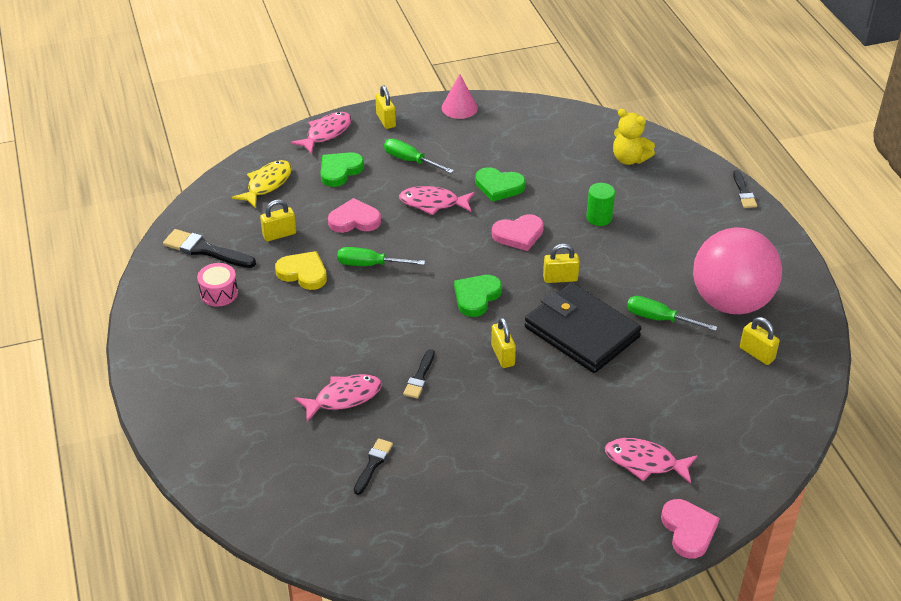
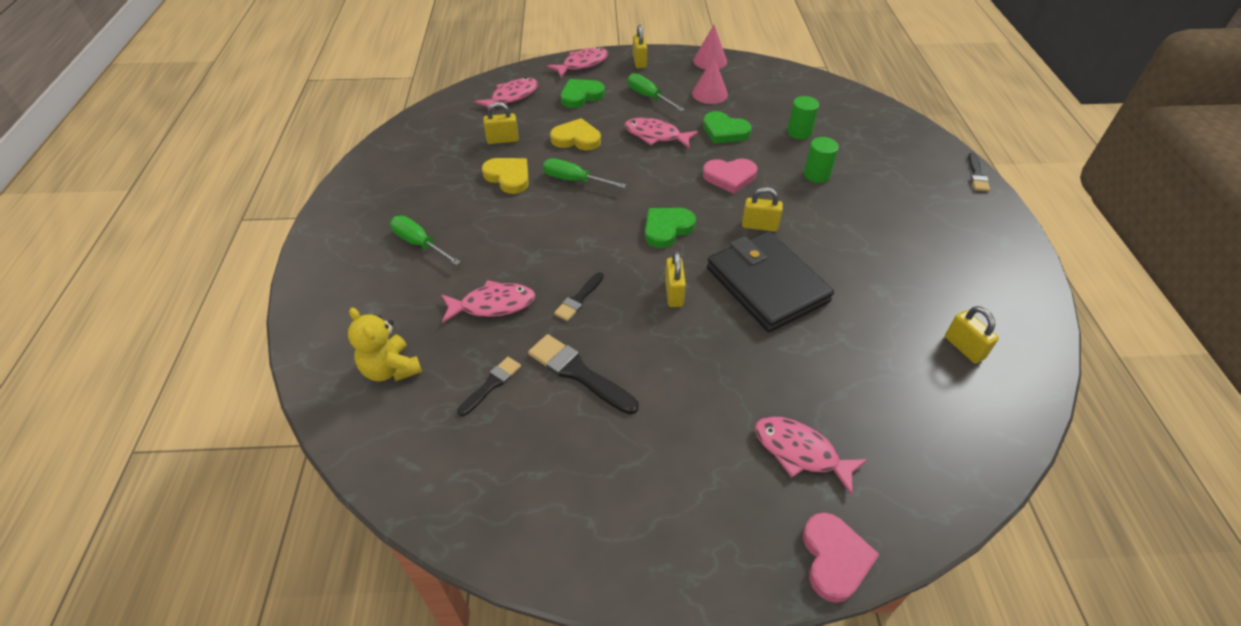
camera: 15 degrees right, 5 degrees up
(205, 250) = (430, 142): black brush -> black brush (578, 373)
(219, 293) = (423, 181): pink drum -> none
(267, 184) = (512, 97): yellow fish -> pink fish
(354, 220) = (576, 138): pink heart -> yellow heart
(471, 147) = (709, 93): none -> pink cone
(571, 175) = (799, 132): none -> green cylinder
(629, 159) = (861, 126): yellow teddy bear -> yellow teddy bear (391, 369)
(659, 319) = (857, 287): green screwdriver -> green screwdriver (419, 244)
(731, 302) = (942, 283): pink ball -> none

